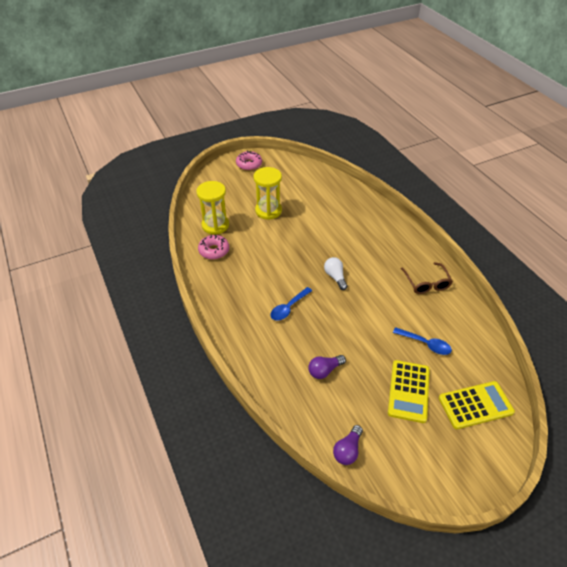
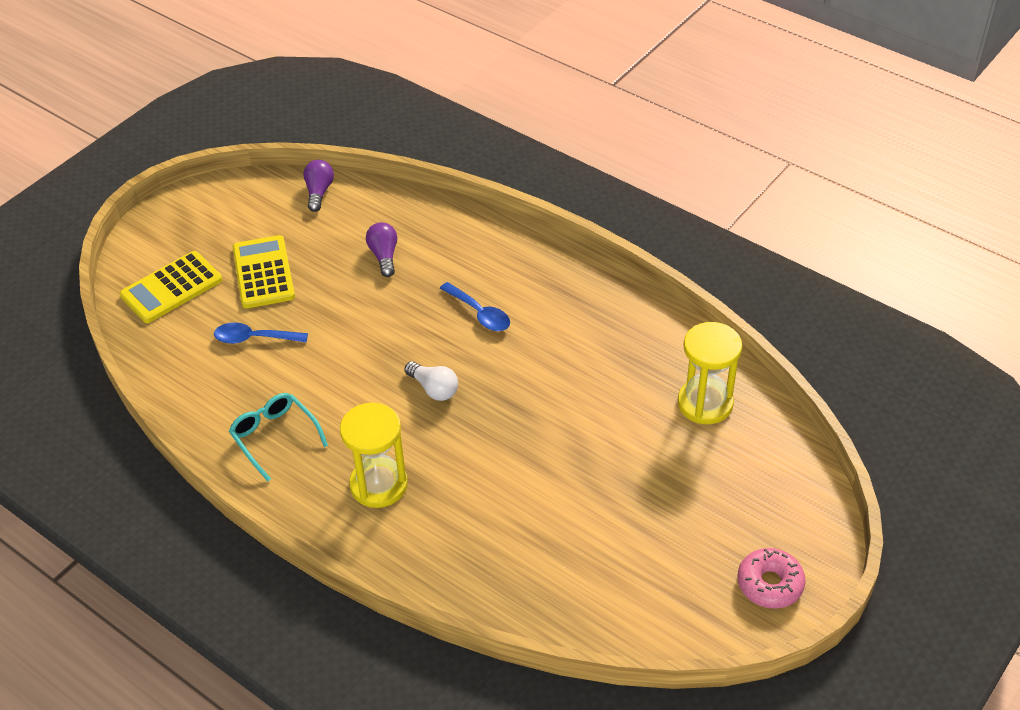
camera: 155 degrees right, 0 degrees up
(214, 251) = (664, 356): pink donut -> none
(268, 211) = (634, 474): yellow hourglass -> yellow hourglass (379, 485)
(288, 308) = (480, 313): blue spoon -> blue spoon turned 120 degrees clockwise
(324, 370) = (384, 256): purple light bulb -> purple light bulb turned 45 degrees counterclockwise
(426, 283) = (275, 437): brown glasses -> turquoise glasses

